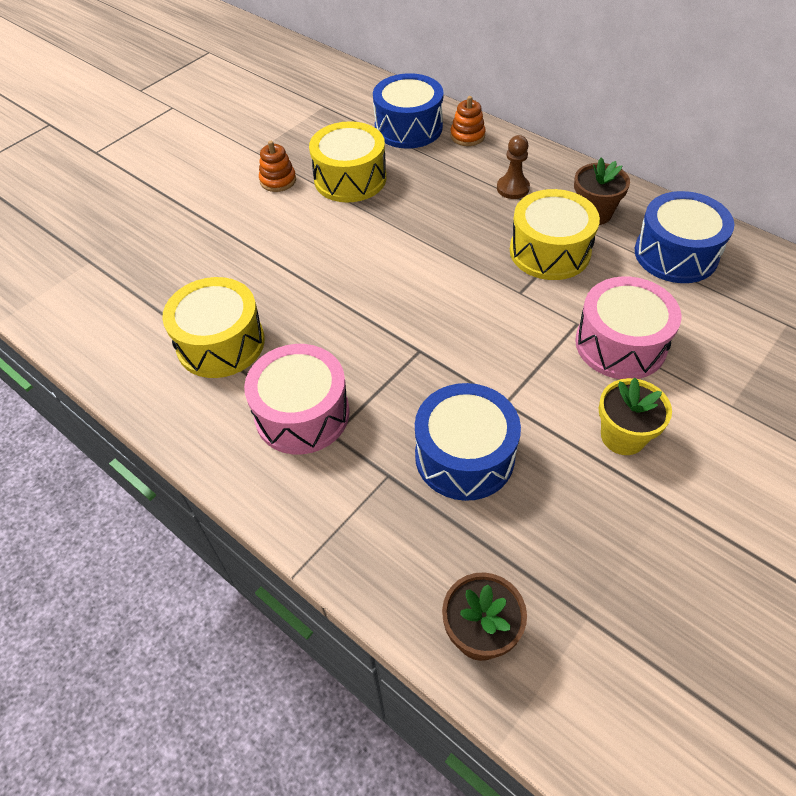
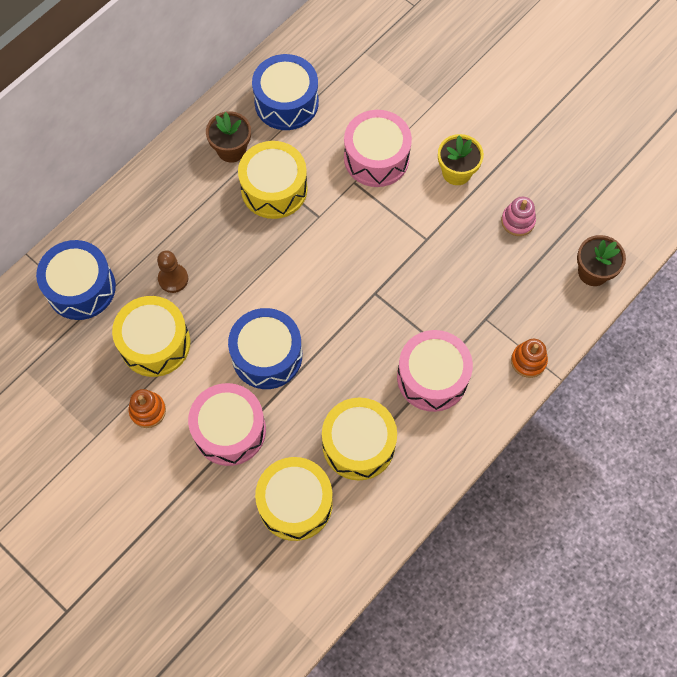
camera: 90 degrees left, 15 degrees up
(161, 293) = (295, 503): none -> yellow drum
(251, 237) = (229, 430): none -> pink drum
(464, 456) = (471, 270): blue drum -> blue drum (267, 355)
(467, 136) = (104, 236): orange stacking toy -> orange stacking toy (528, 361)
(513, 188) = (189, 206): brown pawn -> brown pawn (173, 279)
(555, 518) = (518, 221): none -> pink stacking toy

